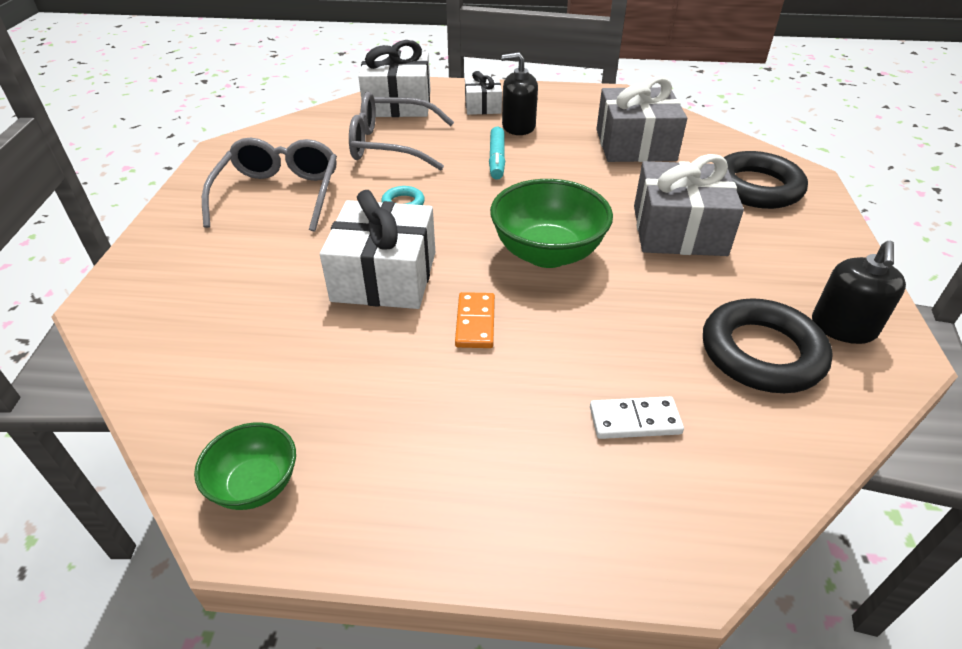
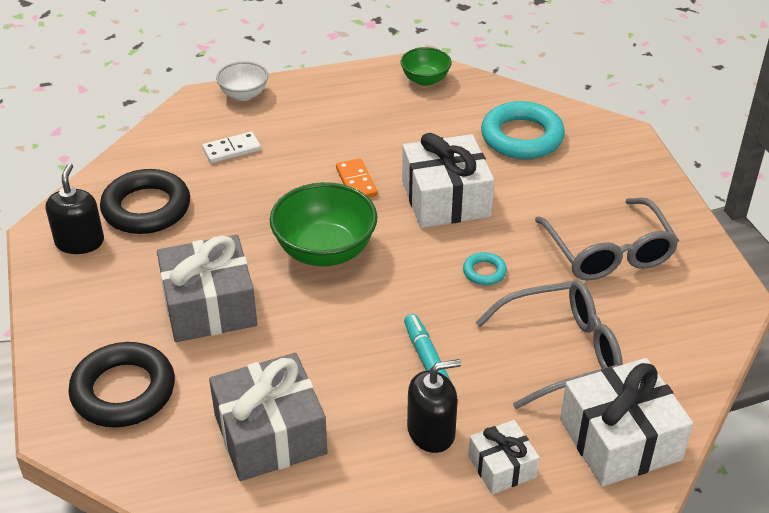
camera: 160 degrees right, 0 degrees up
(223, 332) = (522, 137): none -> turquoise ring
(595, 551) = (244, 94): none -> white bowl

